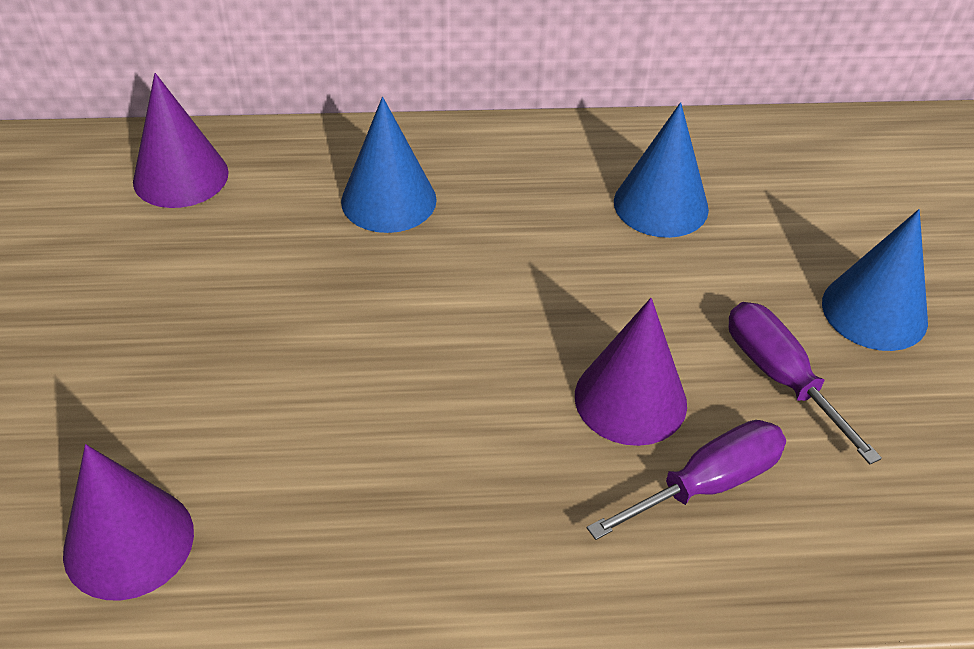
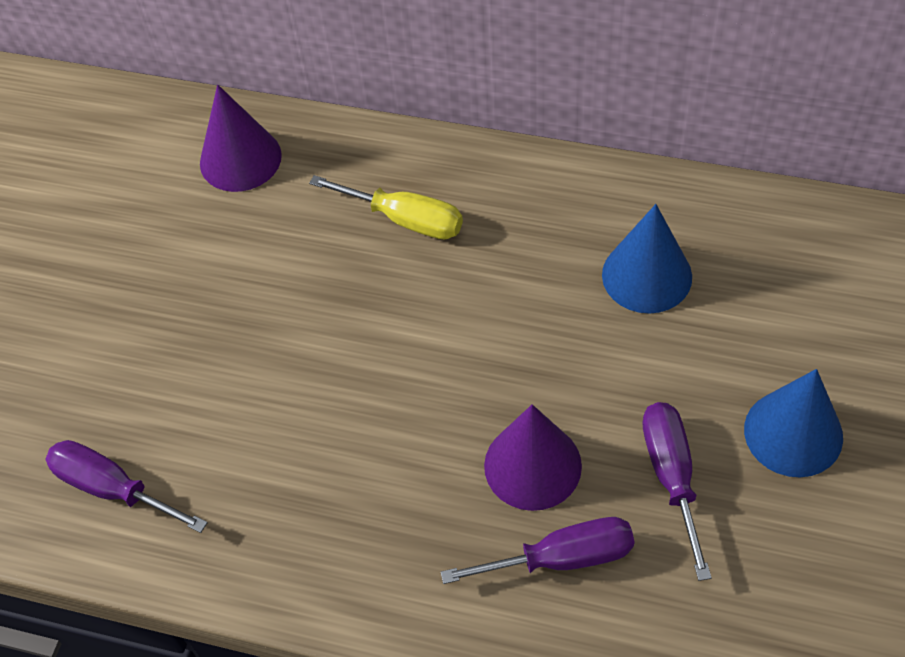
camera: 25 degrees right, 10 degrees up
(129, 542) = (113, 488): purple cone -> purple screwdriver
(388, 200) = (405, 219): blue cone -> yellow screwdriver

